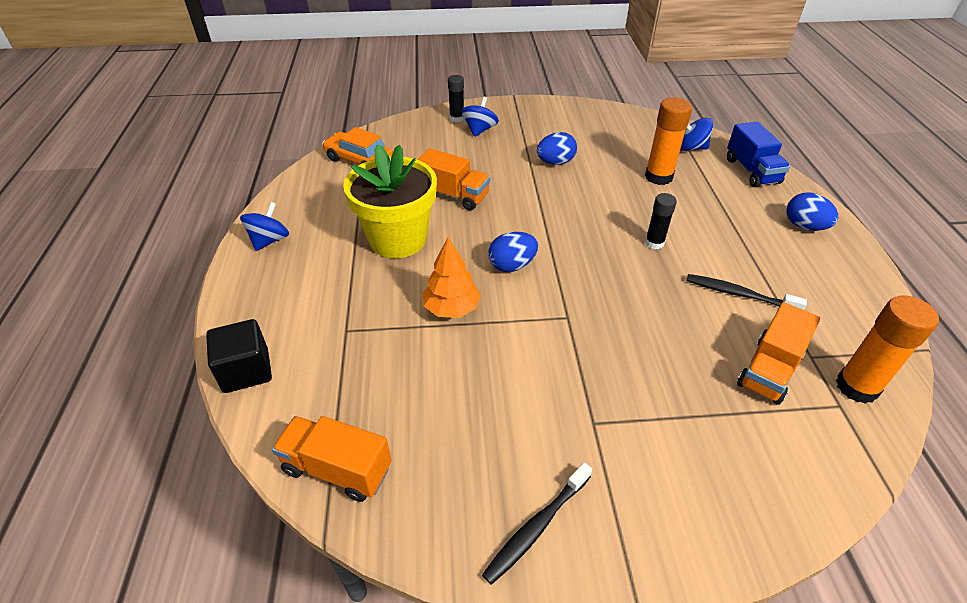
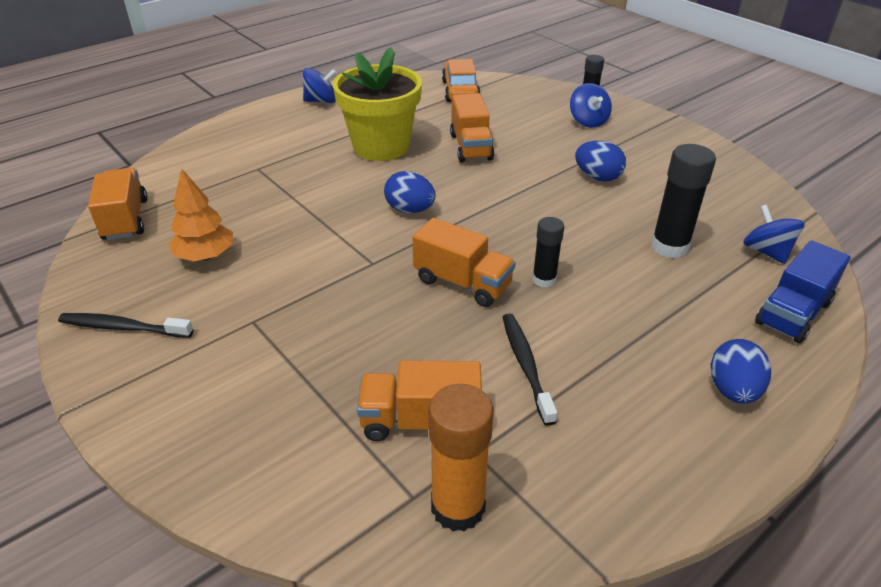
camera: 55 degrees right, 5 degrees down
(246, 371) = (187, 150): black cube -> none
(451, 308) = (324, 202): orange tree -> orange tree (205, 256)
(479, 130) = (588, 121): blue spinning top -> blue spinning top turned 90 degrees clockwise
(630, 281) = (462, 283): none -> orange truck
(658, 177) = (669, 246): orange glue stick -> black glue stick

